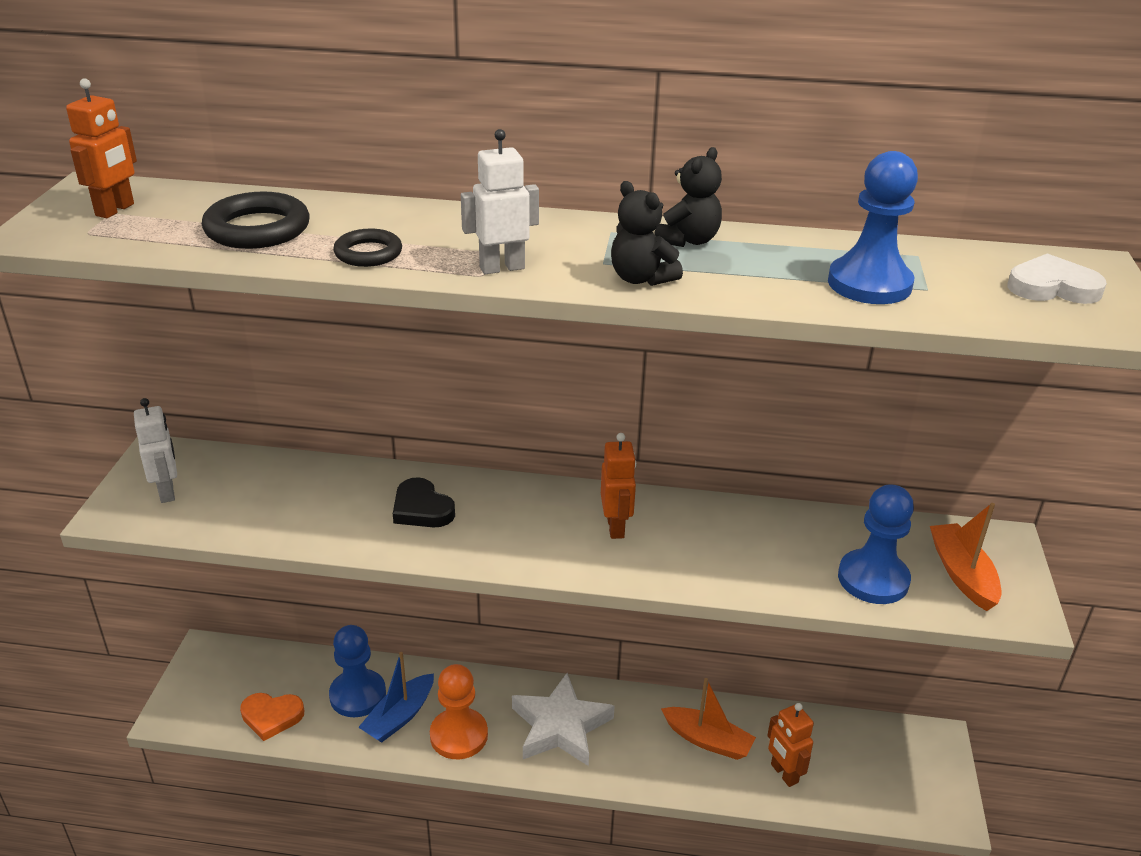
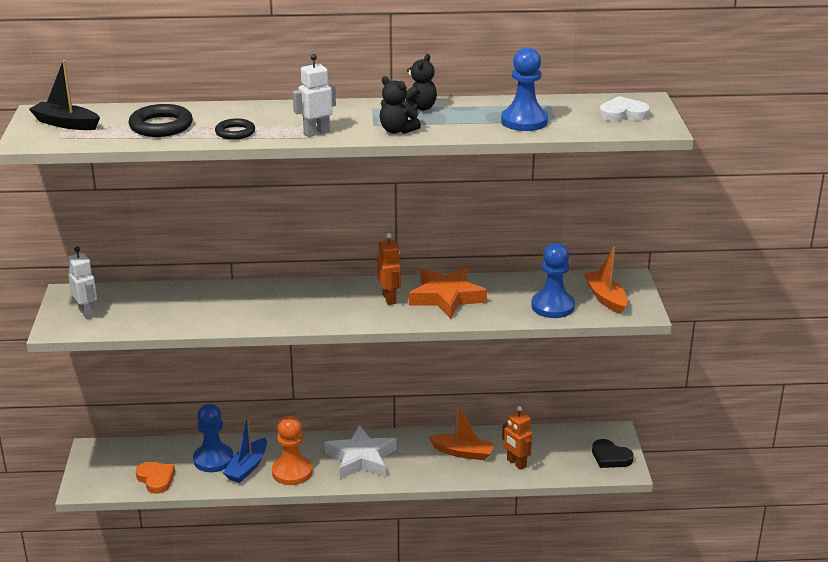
camera: 10 degrees left, 5 degrees down
(115, 210) = (66, 124): orange robot -> black boat
(271, 717) = (156, 479): orange heart -> orange heart turned 120 degrees counterclockwise
(422, 509) = (261, 303): black heart -> black heart (610, 457)
(704, 536) = (446, 297): none -> orange star

